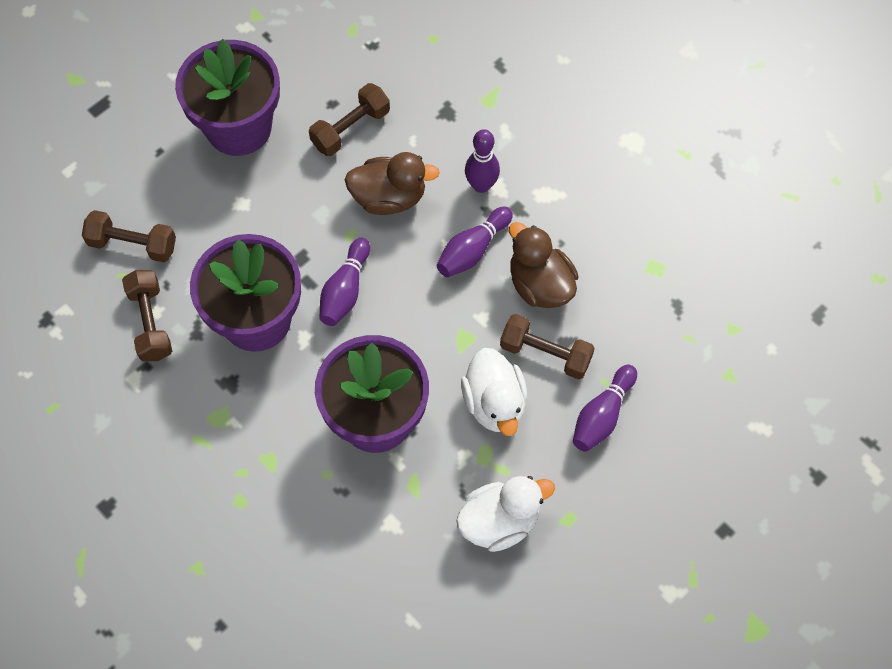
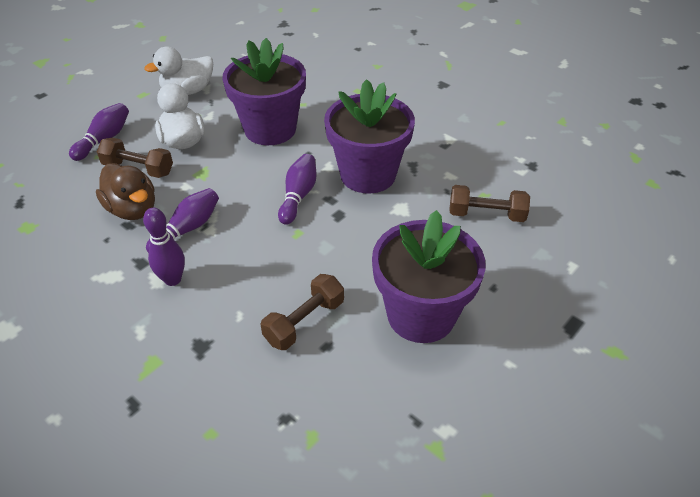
camera: 175 degrees right, 20 degrees down
(150, 322) = (450, 168): brown dumbbell -> none
(389, 197) = (263, 263): brown duck -> none

